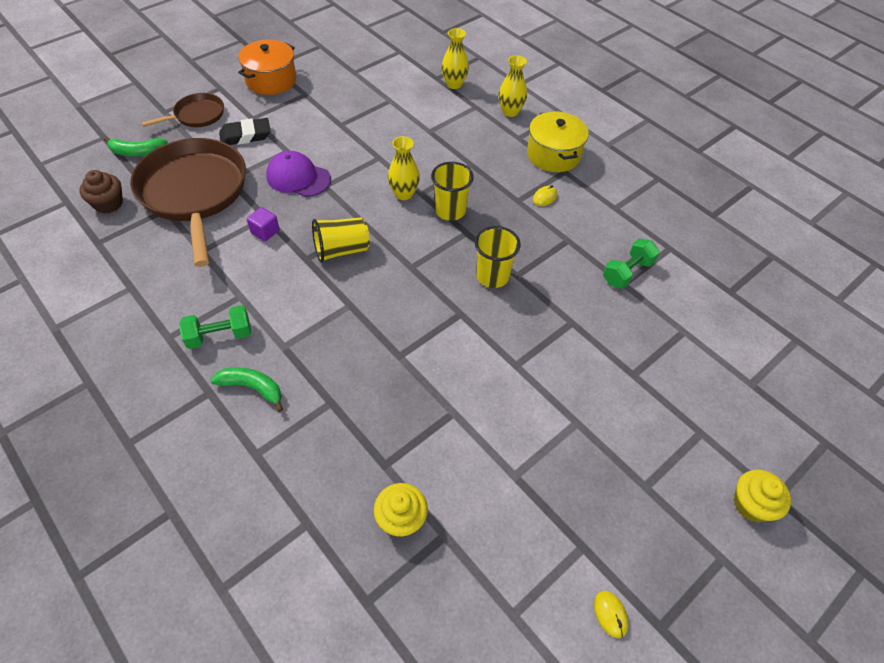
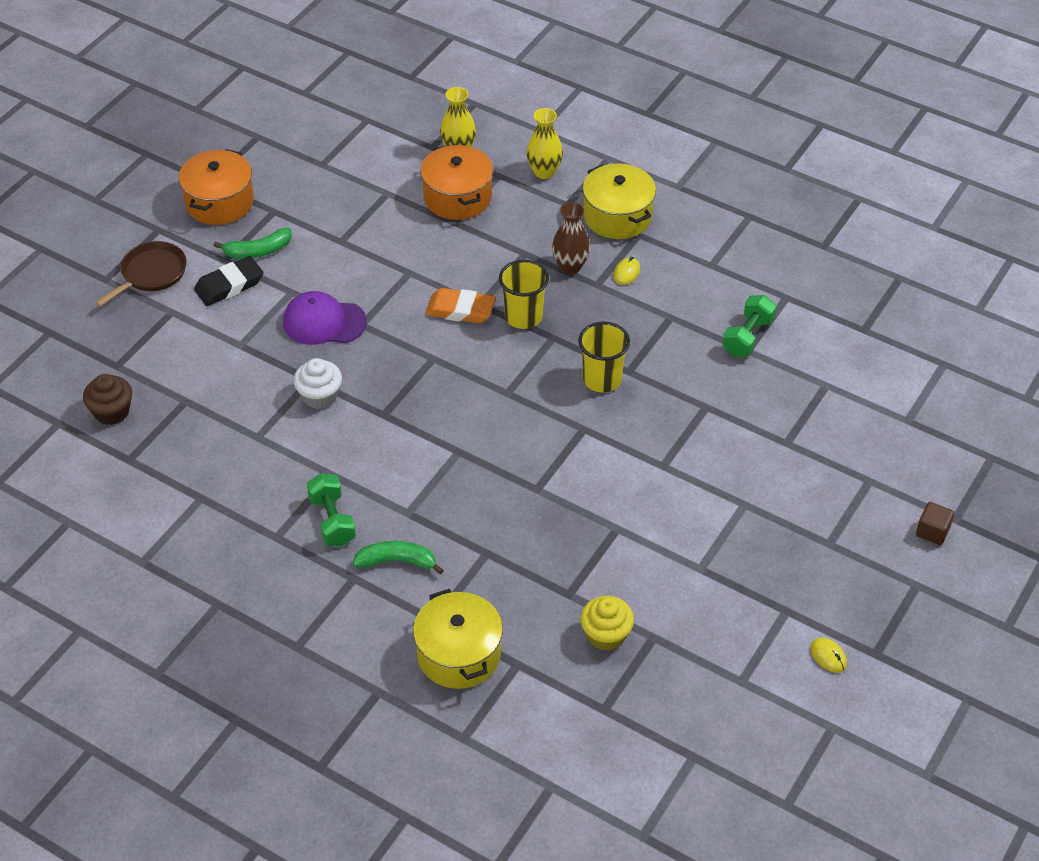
camera: 15 degrees left, 5 degrees down
(137, 152) = (105, 340): green banana -> green banana (258, 251)
(194, 192) = (208, 372): brown pan -> none
(219, 336) = (332, 520): green dumbbell -> green dumbbell turned 75 degrees counterclockwise
(260, 496) = (459, 654): none -> yellow pot
(265, 231) = (320, 396): purple cube -> white cupcake
(341, 250) = (419, 394): yellow cup -> none
(404, 194) = (460, 310): yellow vase -> orange eraser
(439, 114) = (457, 197): none -> orange pot
(502, 182) = (570, 266): none -> brown vase
(751, 504) = (932, 532): yellow cupcake -> brown cube

